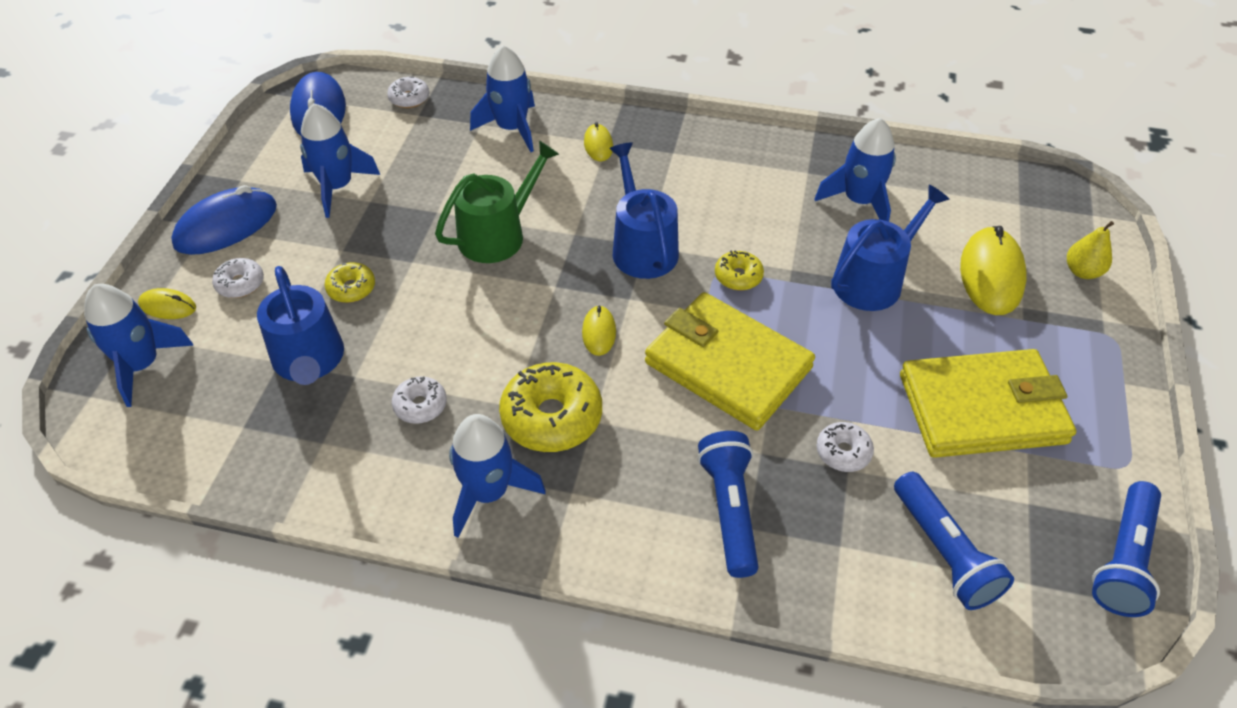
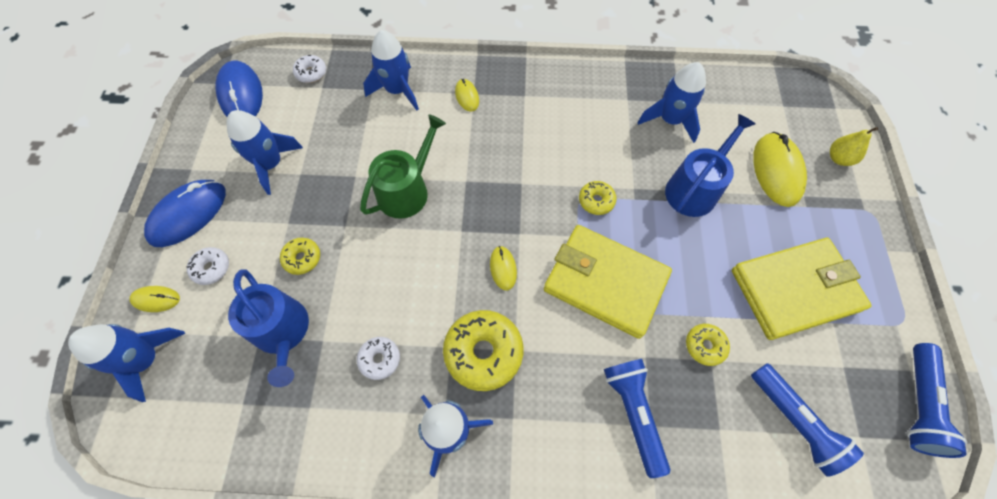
camera: 10 degrees left, 15 degrees up
(642, 247) = (519, 185): blue watering can -> none
(843, 452) = (705, 346): white donut -> yellow donut

